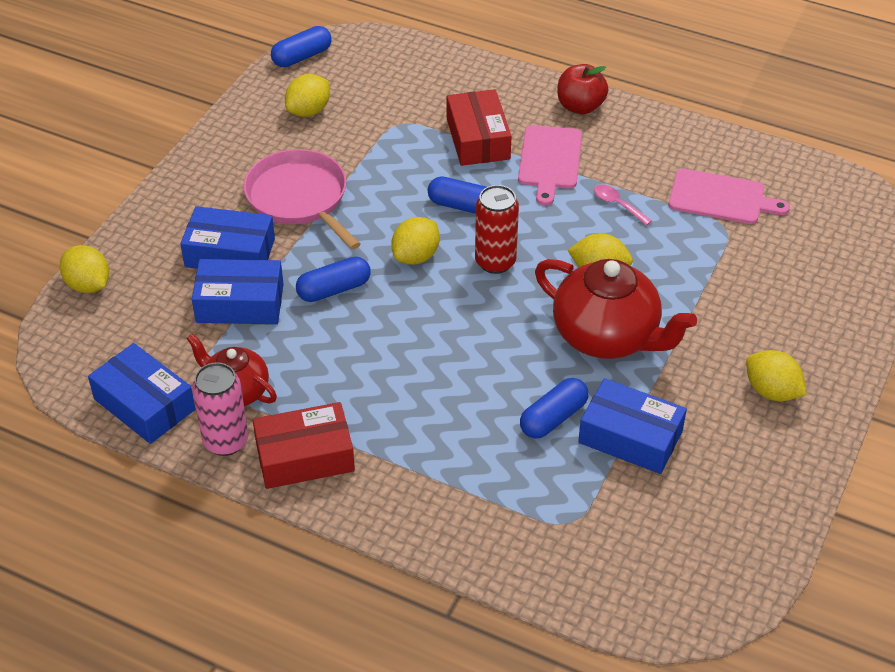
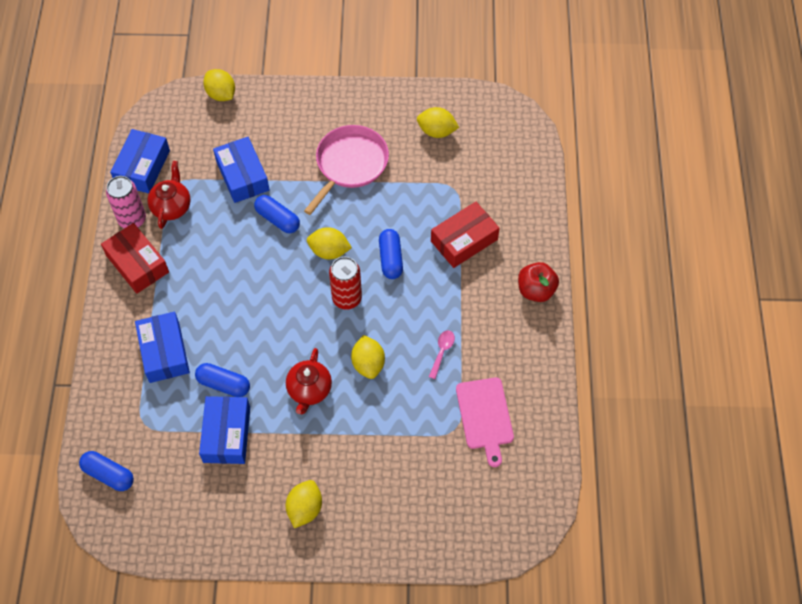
camera: 65 degrees right, 15 degrees up
(88, 285) = (221, 94): yellow lemon -> yellow lemon turned 60 degrees counterclockwise
(230, 253) = (282, 150): blue box -> blue box (164, 352)
(302, 57) = (490, 102): blue capsule -> blue capsule (109, 474)
(549, 160) = (465, 292): pink cutting board -> none
(607, 336) = (309, 390): red teapot -> red teapot, size x0.60

